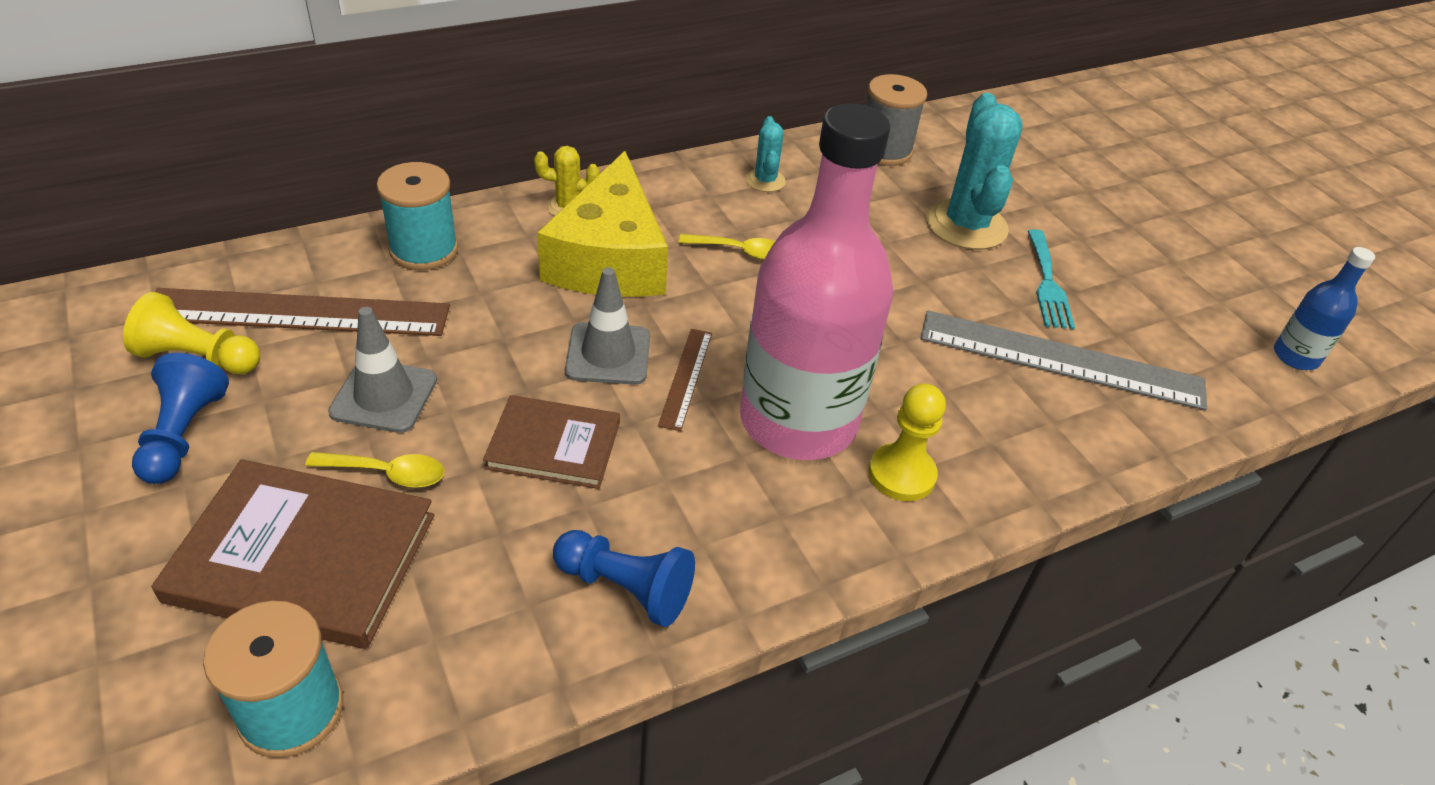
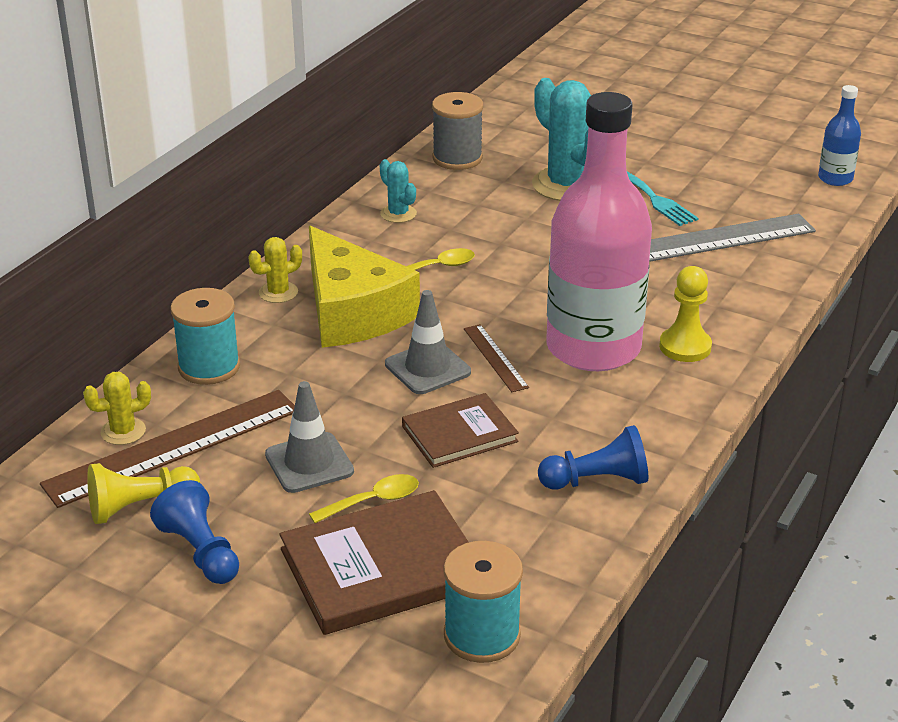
camera: 30 degrees left, 10 degrees down
(281, 275) = (123, 431): none -> yellow cactus

